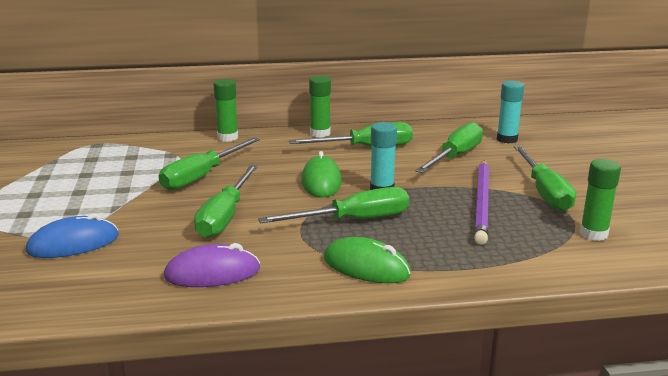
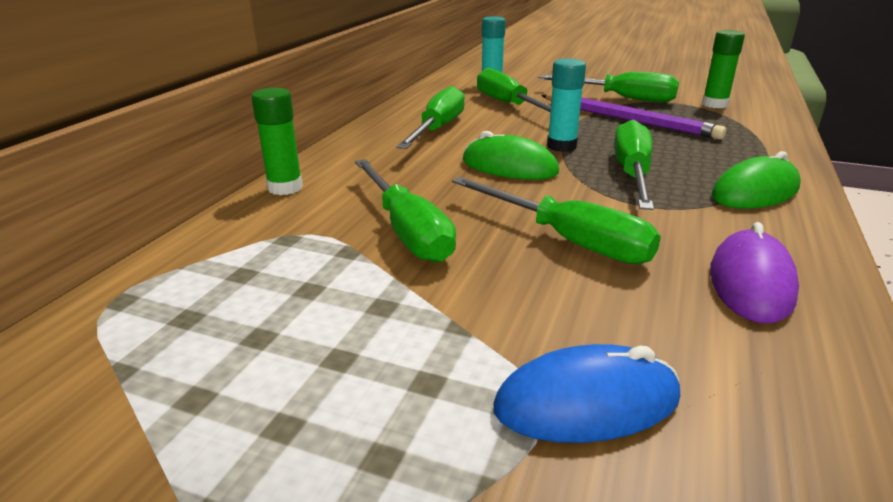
camera: 60 degrees left, 5 degrees up
(73, 244) = (586, 403): blue mouse -> blue mouse turned 75 degrees clockwise
(320, 133) = (361, 139): green glue stick -> none

